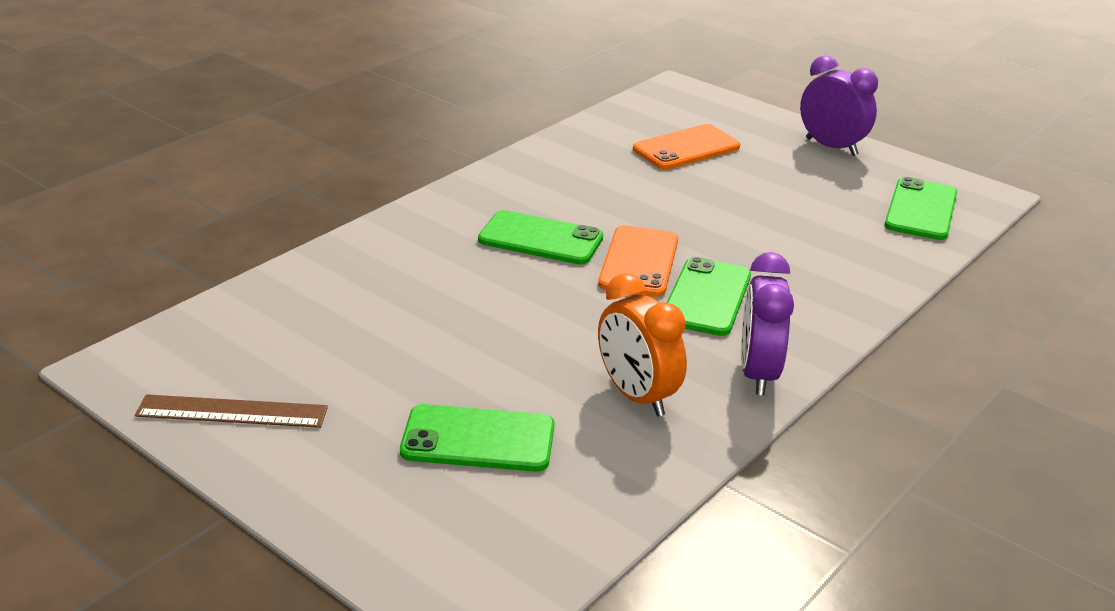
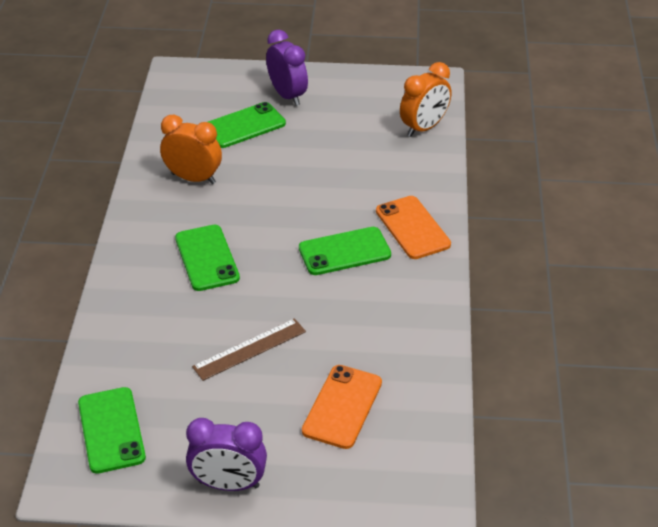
camera: 145 degrees right, 10 degrees up
(232, 411) = (359, 89): brown ruler -> brown ruler (249, 349)
(246, 315) = (424, 128): none -> orange clock
(639, 262) = (269, 264): orange phone -> orange phone (412, 228)
(758, 374) = (142, 220): purple clock -> purple clock (287, 95)

